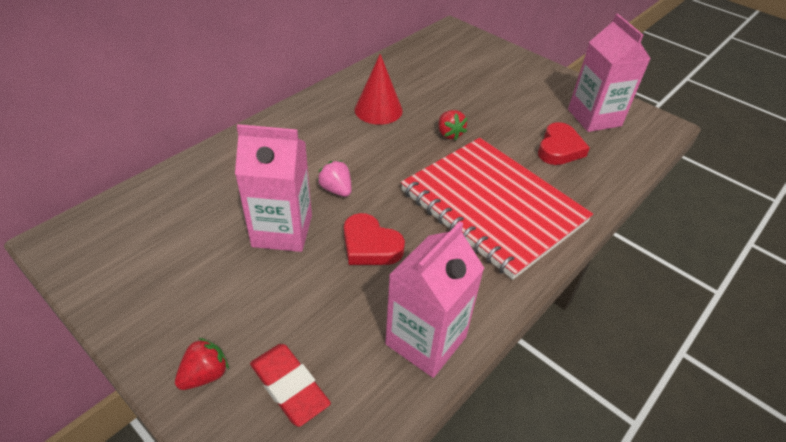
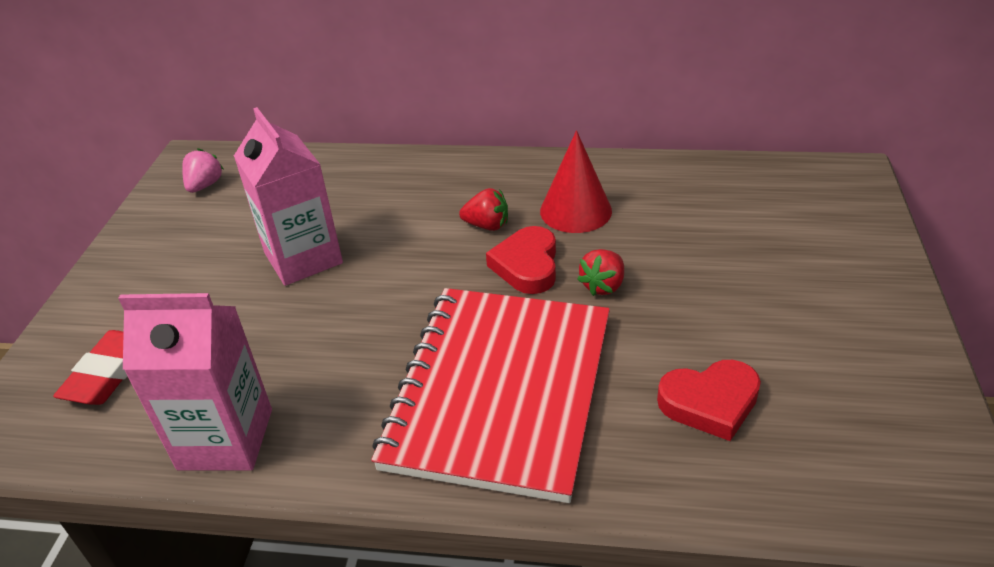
camera: 60 degrees right, 5 degrees down
(205, 375) = (95, 315): red strawberry -> red strawberry (487, 225)
(336, 190) = (399, 257): pink strawberry -> pink strawberry (205, 185)
(370, 245) = (335, 326): red heart -> red heart (527, 265)
(594, 117) = (850, 409): pink carton -> none

